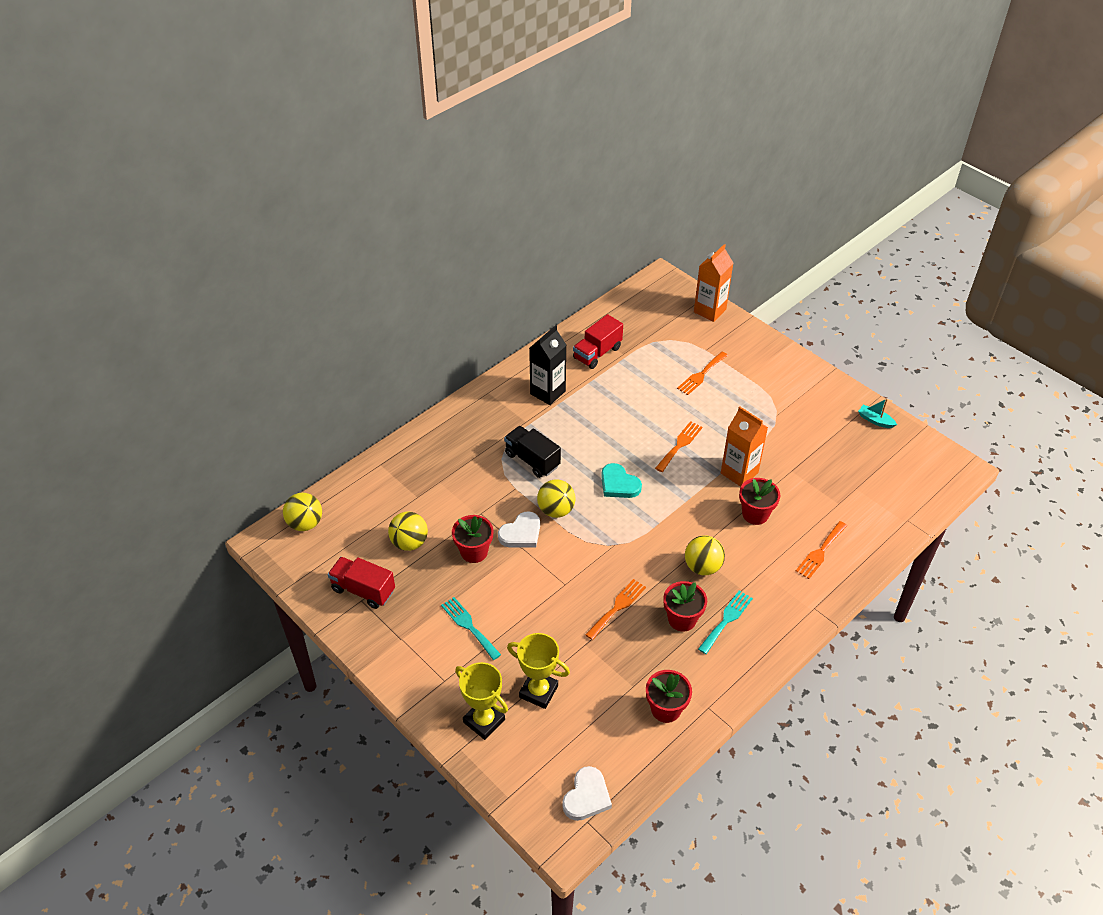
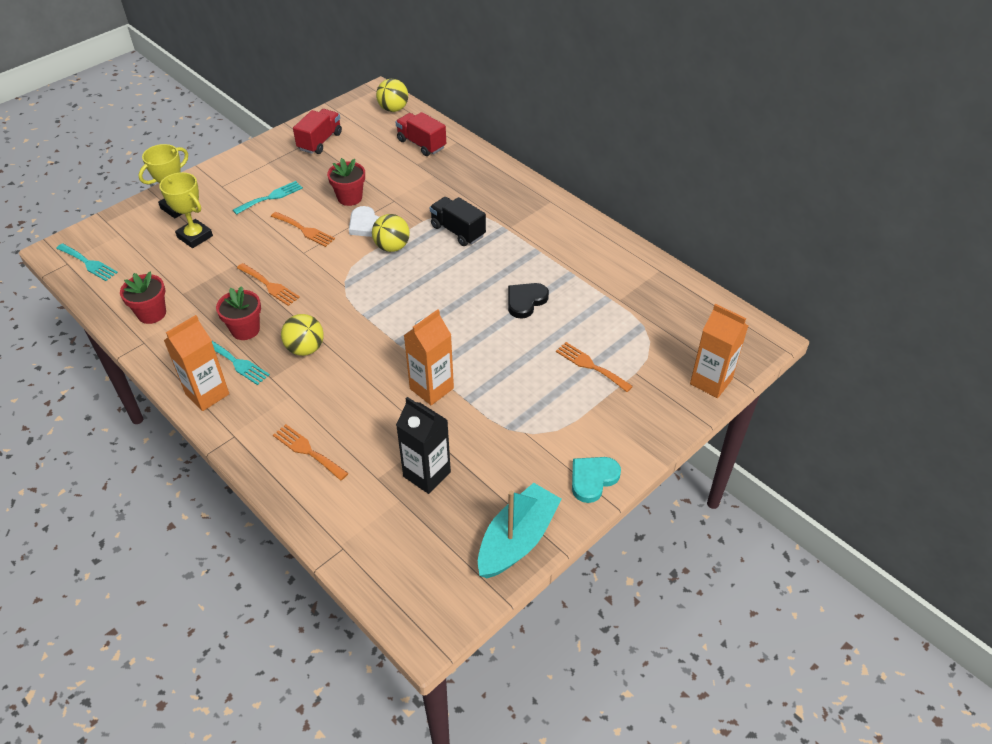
camera: 90 degrees right, 0 degrees up
(409, 542) = (365, 162): yellow ball -> none
(532, 460) = (457, 231): black truck -> black truck turned 90 degrees counterclockwise
(538, 691) = (195, 236): yellow trophy -> yellow trophy turned 75 degrees counterclockwise
(548, 392) = (552, 241): black carton -> black carton (427, 474)
(586, 796) = (88, 263): white heart -> turquoise fork
(597, 353) = (618, 279): red truck -> red truck (421, 144)
(619, 484) = (422, 291): turquoise heart -> turquoise heart (593, 479)
(628, 412) = (525, 301): none -> black heart
(680, 445) = (476, 340): orange fork -> orange fork (304, 230)
(755, 514) = (370, 397): red flower pot -> none
(769, 637) = (207, 394): none -> orange carton
(875, 420) = (517, 540): turquoise boat -> turquoise boat, size x2.16

